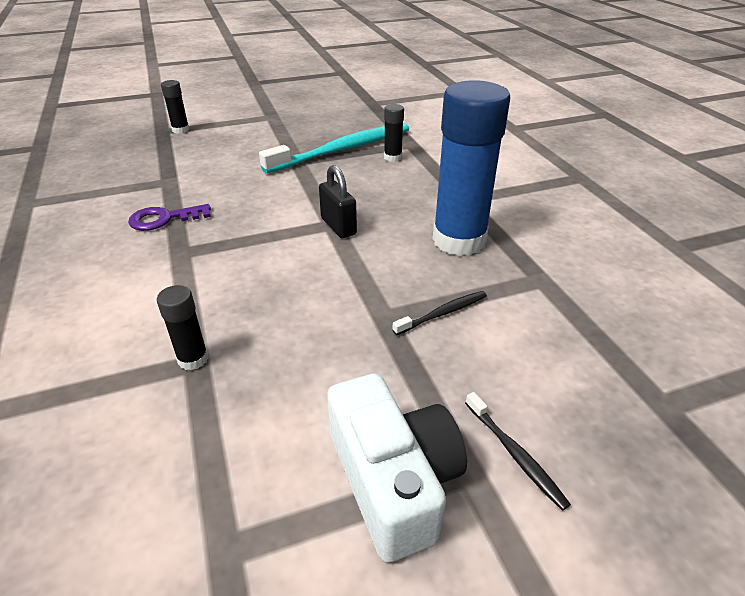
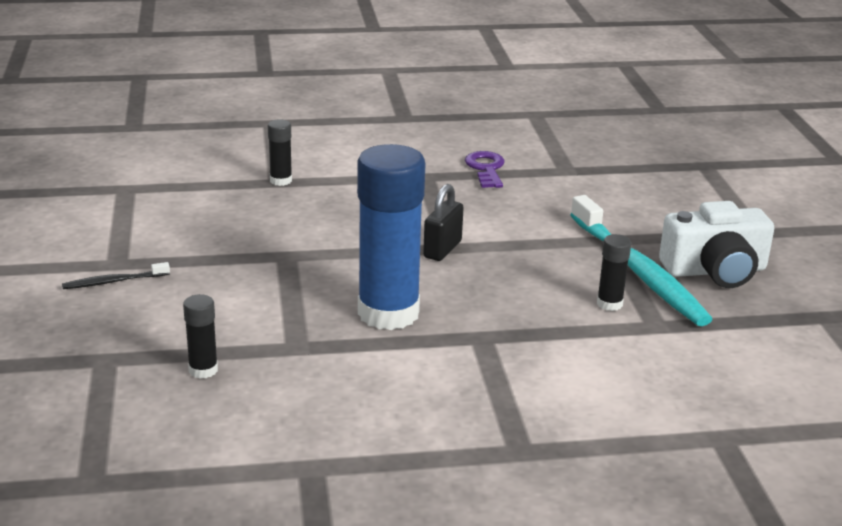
camera: 100 degrees right, 10 degrees down
(180, 130) = (706, 174): black glue stick -> black glue stick (203, 370)
(338, 226) = (442, 249): black padlock -> black padlock turned 45 degrees counterclockwise
(393, 480) = (128, 237): white camera -> white camera (715, 271)
(443, 313) = (275, 282): black toothbrush -> none

